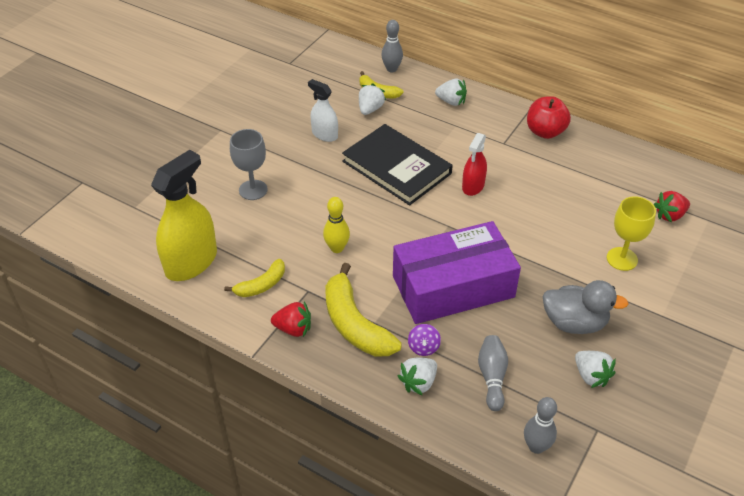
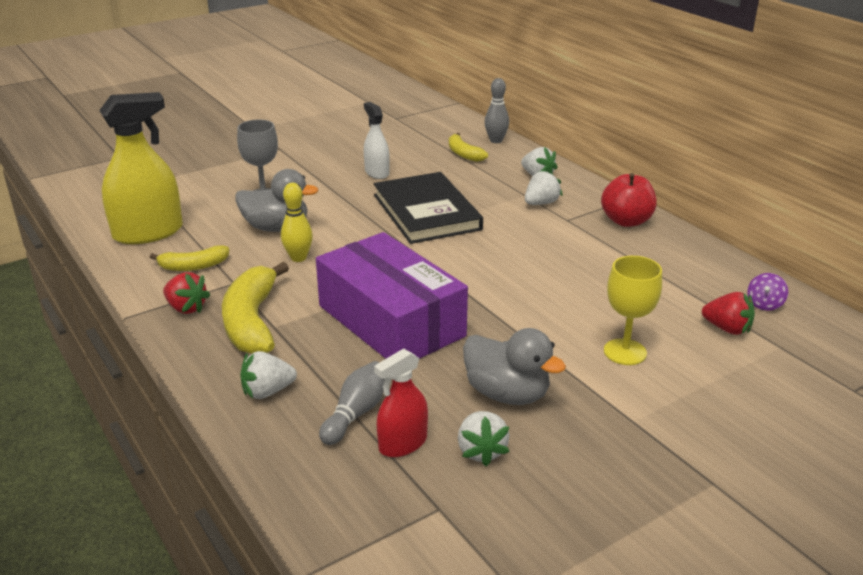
camera: 25 degrees right, 15 degrees down
(293, 222) = (276, 228): none -> grey duck
(370, 109) = (443, 164): white strawberry -> white strawberry (541, 203)
(423, 347) = (305, 363): purple spinning top -> purple spinning top (764, 304)
(453, 286) = (391, 321): purple box -> purple box turned 45 degrees clockwise
(473, 186) = (497, 245): red spray bottle -> red spray bottle (403, 443)
(536, 446) = (344, 498): grey bowling pin -> none
(669, 215) = (727, 329): red strawberry -> red strawberry turned 150 degrees counterclockwise

